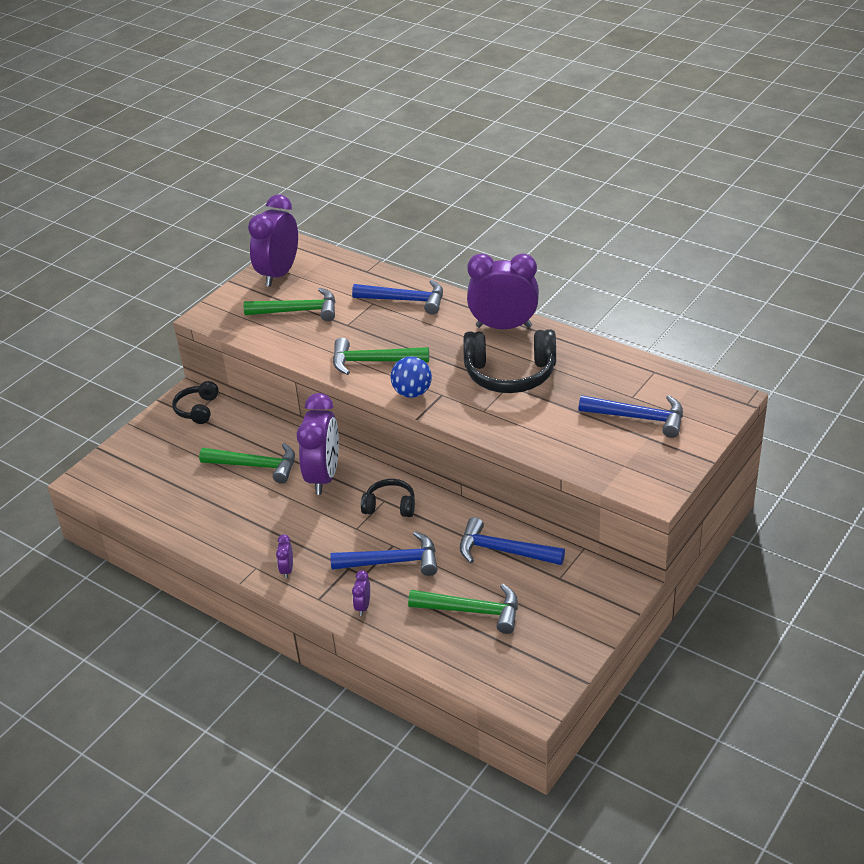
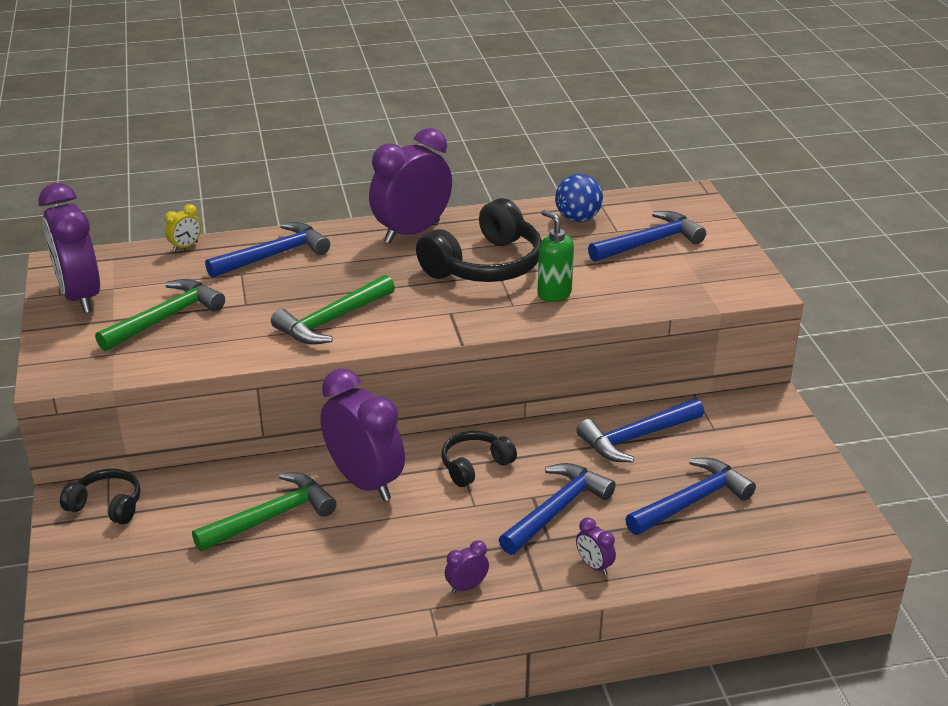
camera: 50 degrees left, 5 degrees down
(197, 409) = (107, 505): black headphones -> black headphones turned 150 degrees clockwise
(287, 570) = (466, 587): purple clock -> purple clock turned 105 degrees clockwise
(370, 269) = (185, 246): none -> yellow clock
(412, 393) = (419, 325): blue ball -> blue ball (577, 218)
(472, 611) = (692, 501): green hammer -> blue hammer
(519, 418) = (554, 294): none -> green soap dispenser

